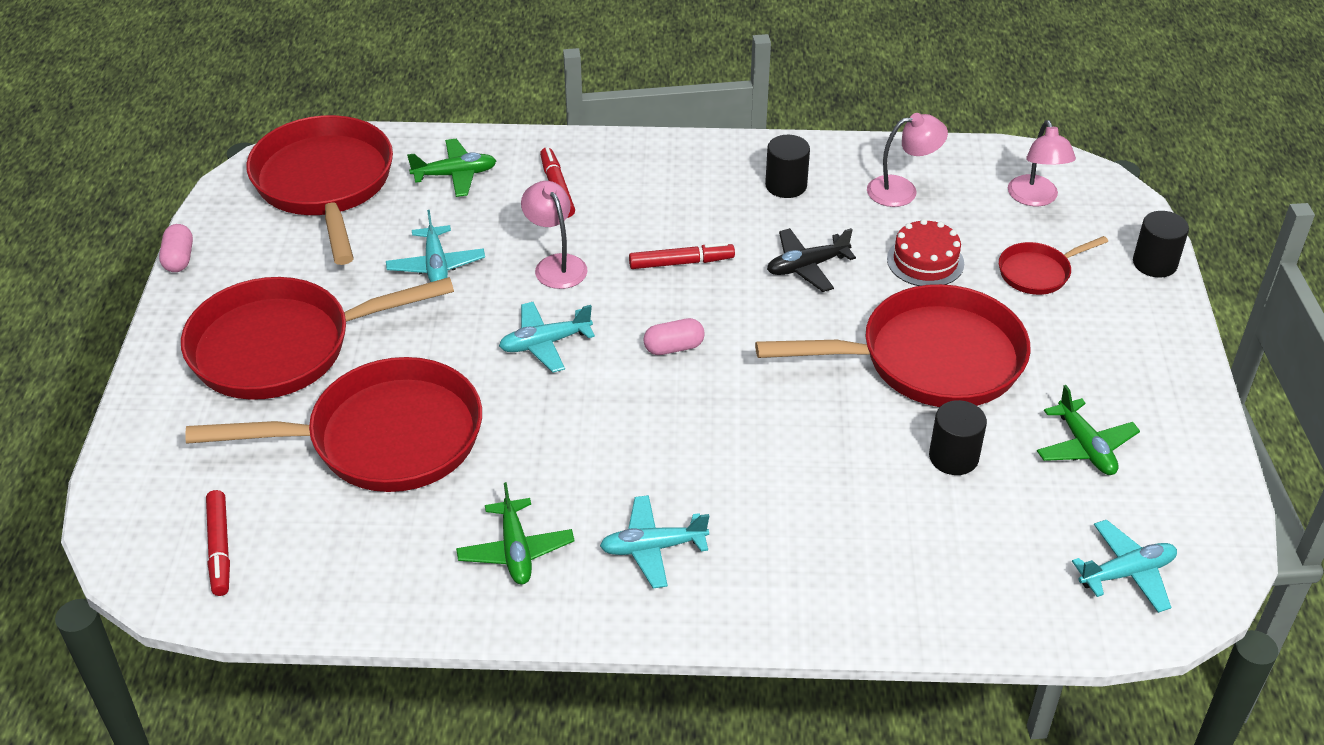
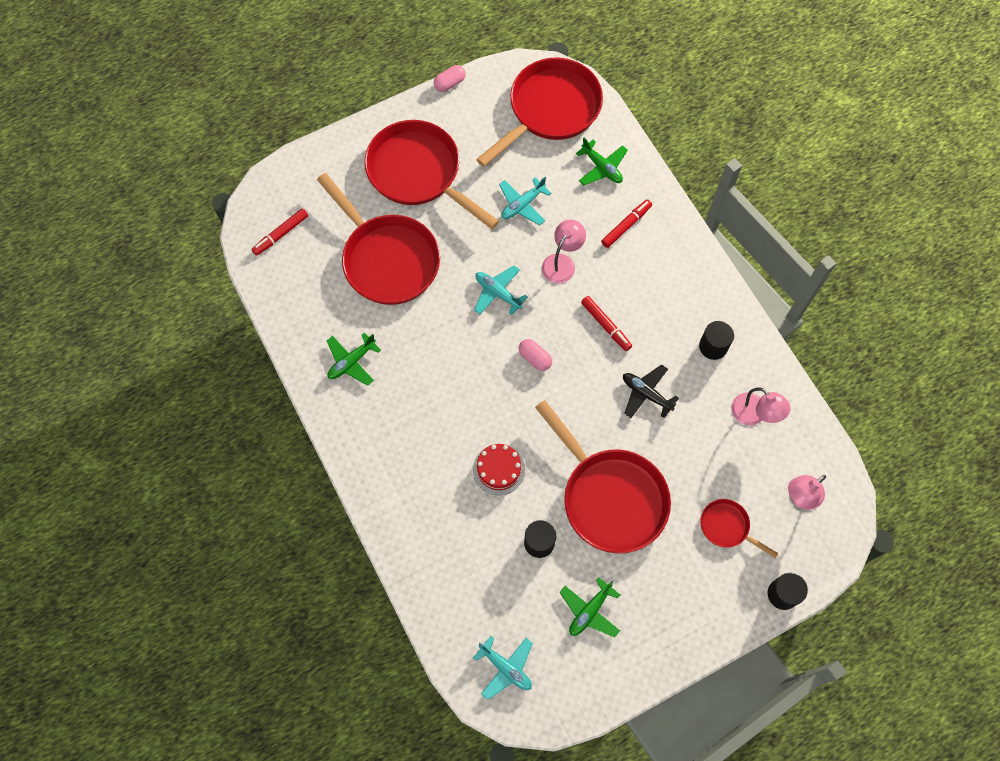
camera: 60 degrees right, 25 degrees up
(652, 548) = (389, 423): turquoise plane -> none
(925, 261) = (694, 457): red cake -> red cake (499, 469)

